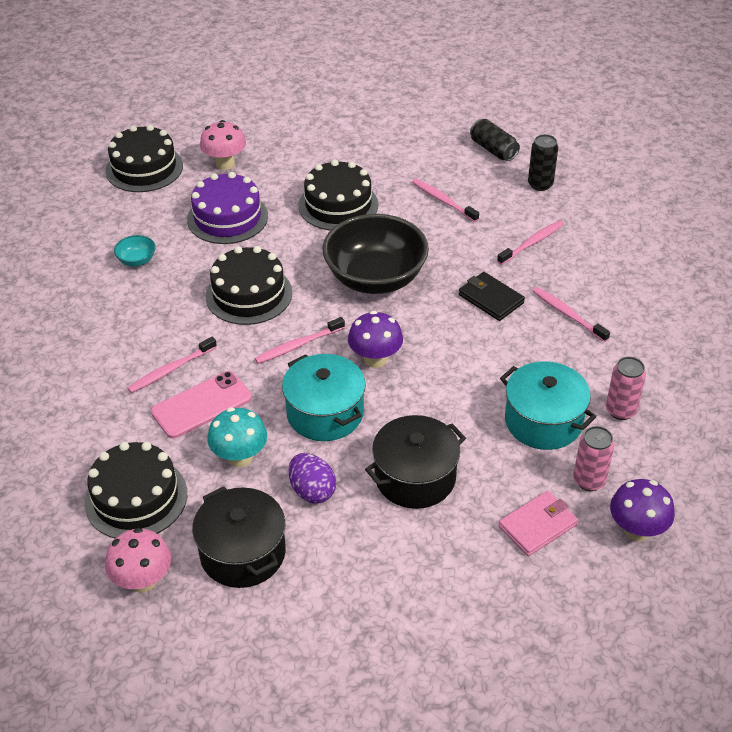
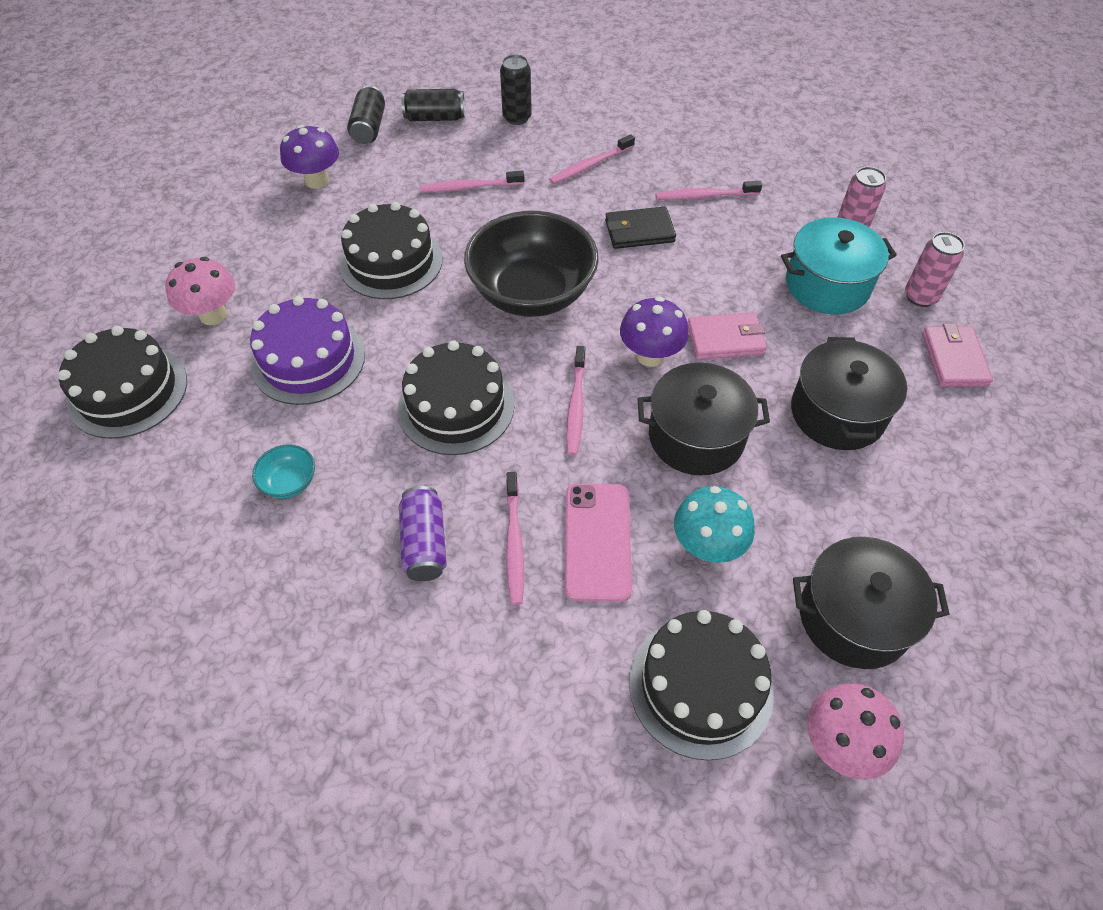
camera: 55 degrees left, 10 degrees up
(140, 334) = (424, 543): none -> purple can
(312, 491) = (801, 506): purple egg -> none
(325, 413) = (696, 436): turquoise pot -> black pot
(428, 389) = (725, 339): none -> pink wallet
(448, 129) = (369, 127): none -> black can
(532, 243) = (590, 165): pink toothbrush -> pink toothbrush turned 120 degrees counterclockwise
(636, 530) = (996, 300): purple mushroom -> purple mushroom (317, 180)

